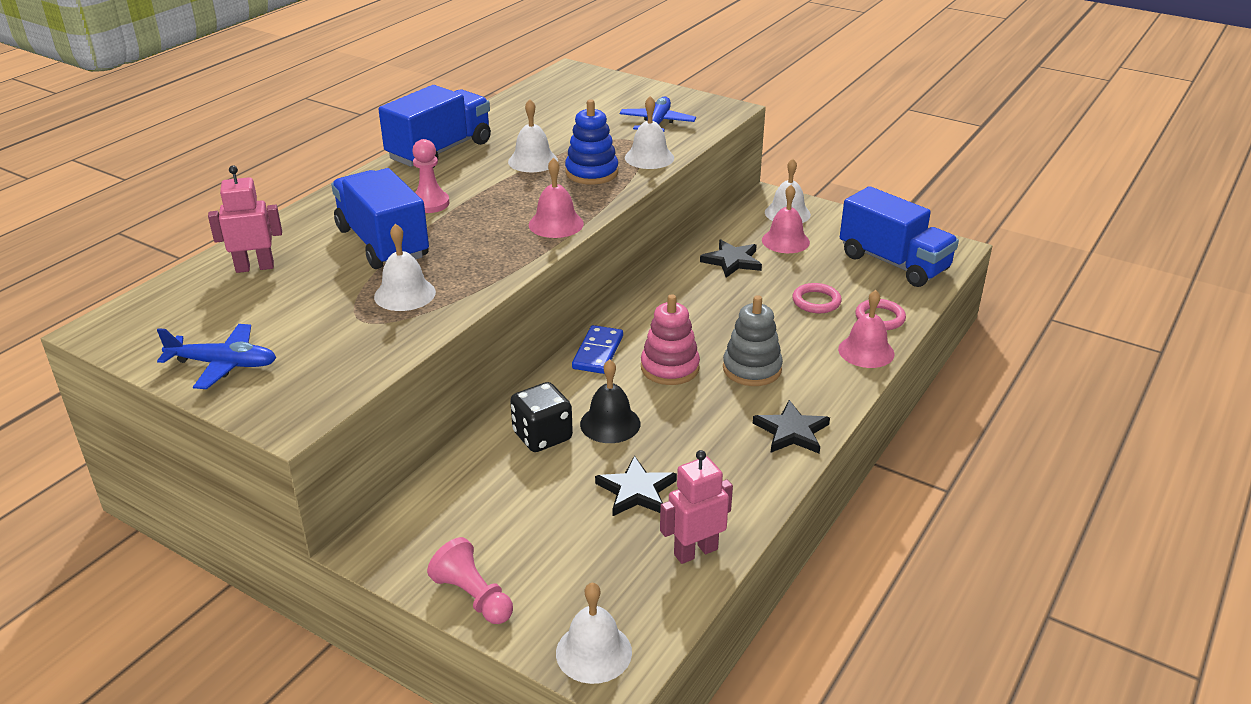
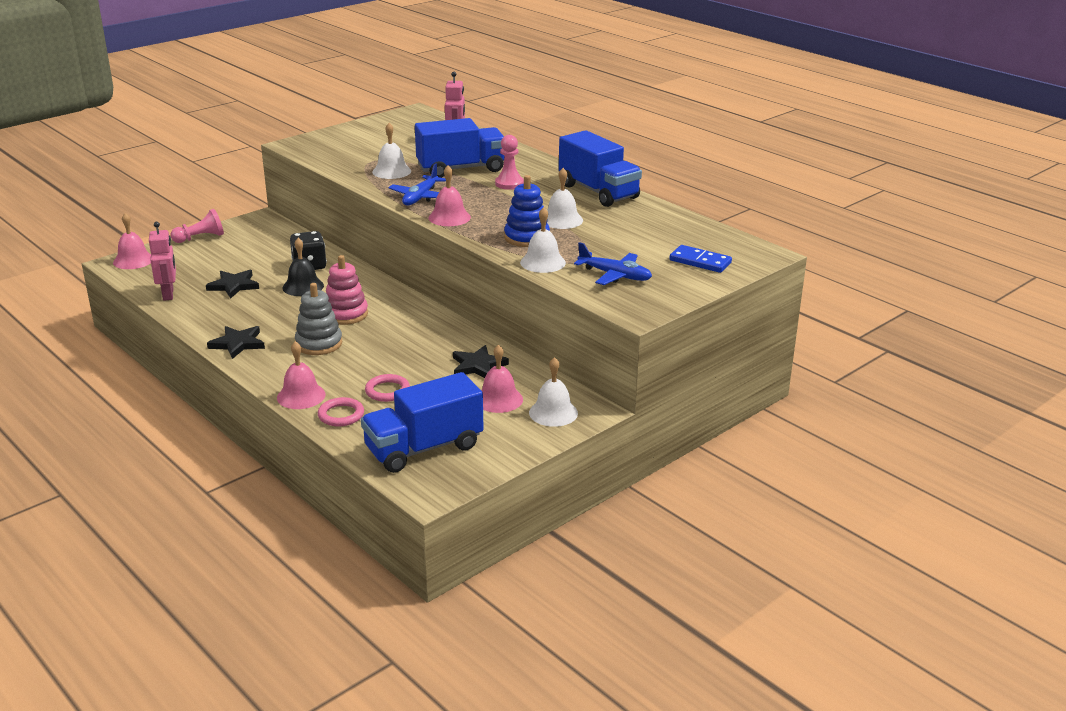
camera: 105 degrees right, 5 degrees down
(223, 364) = (356, 133): blue plane -> blue plane (420, 197)
(593, 652) = (133, 260): white bell -> pink bell
(597, 352) = (385, 292): blue domino -> blue domino (700, 261)

